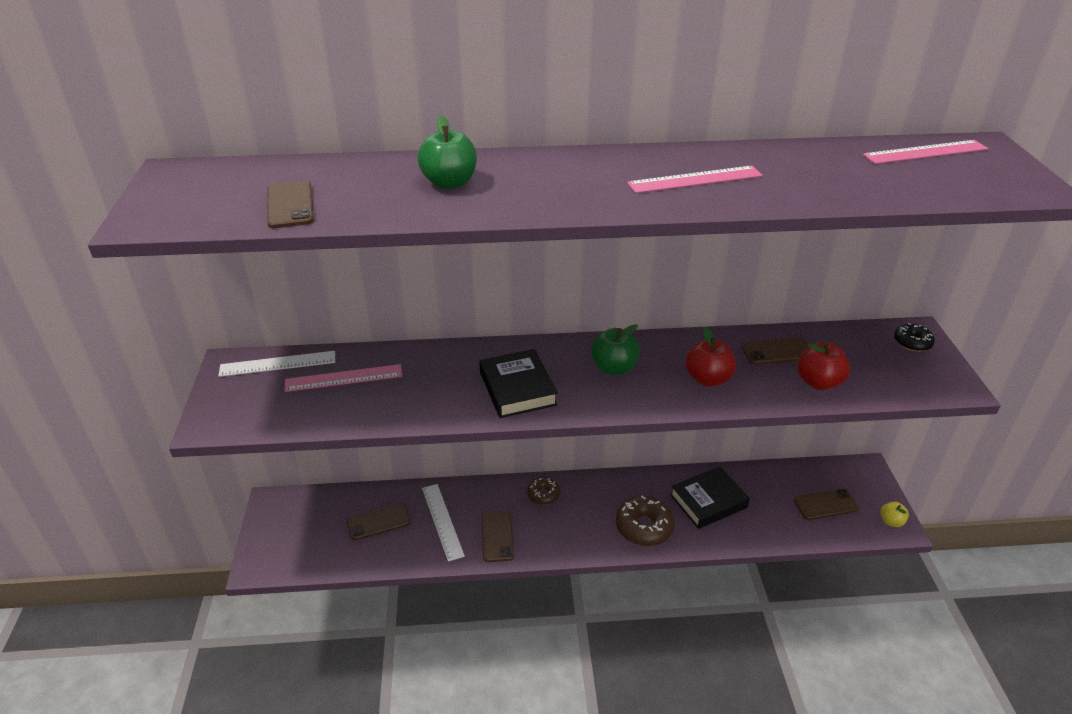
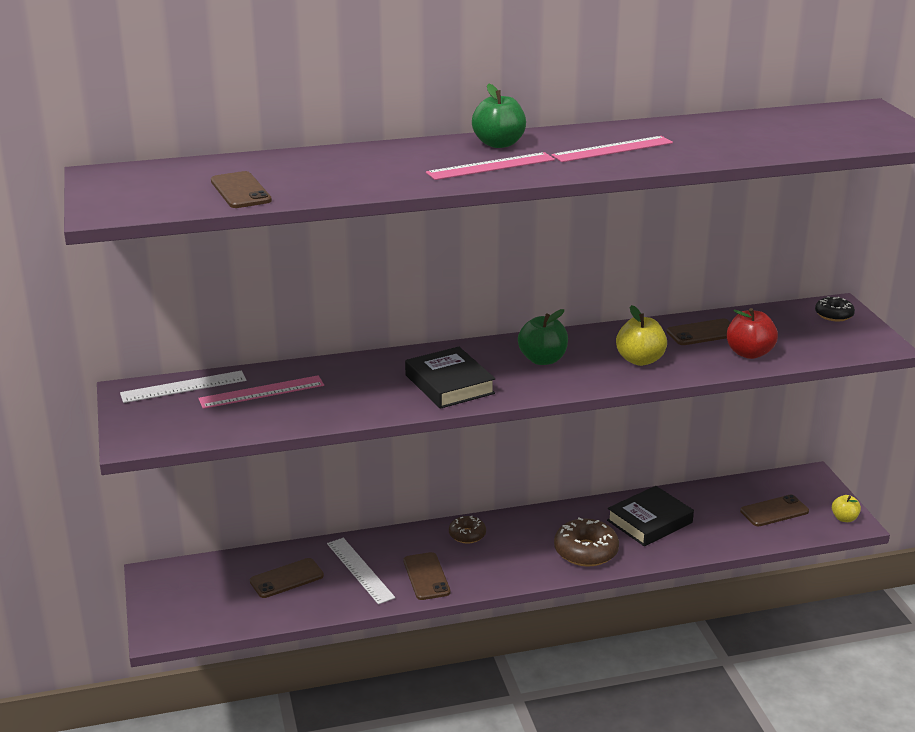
camera: 10 degrees left, 10 degrees down
(449, 183) = (384, 166): green apple -> green apple (499, 144)
(708, 379) = (640, 360): red apple -> yellow apple
(925, 152) = (814, 117): pink ruler -> pink ruler (491, 166)

